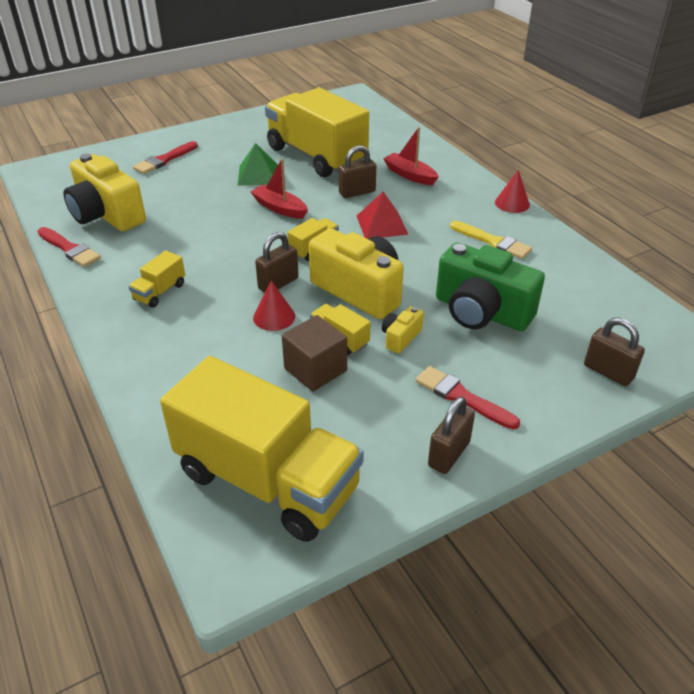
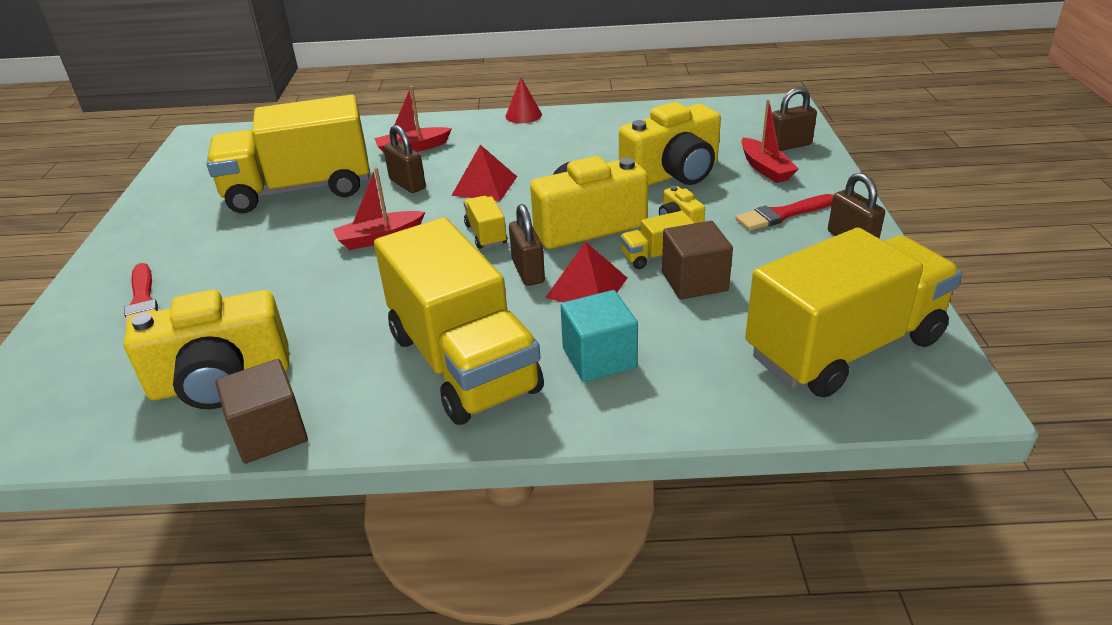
camera: 60 degrees left, 5 degrees down
(69, 249) = (270, 433): red brush -> brown cube
(160, 292) = (463, 363): yellow truck -> yellow truck, size x2.49
(191, 349) = (599, 358): none -> turquoise cube
(258, 175) = (286, 236): green pyramid -> none
(274, 317) = (586, 287): red cone -> red pyramid
(357, 192) = (407, 184): brown padlock -> brown padlock turned 45 degrees counterclockwise
(481, 312) = (673, 174): green camera -> yellow camera
(492, 241) = (573, 140): yellow brush -> none
(542, 366) = (765, 168): none -> red boat

